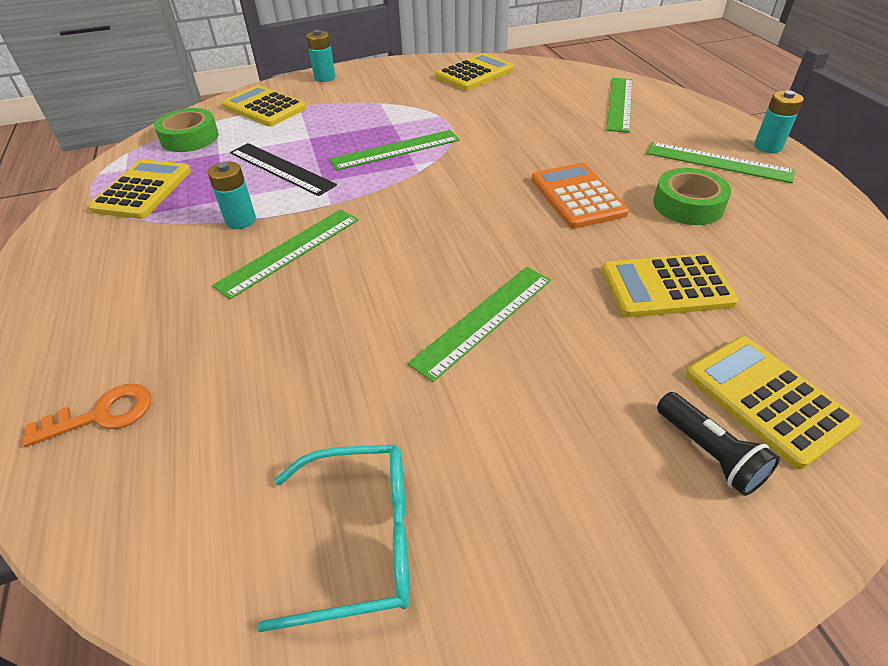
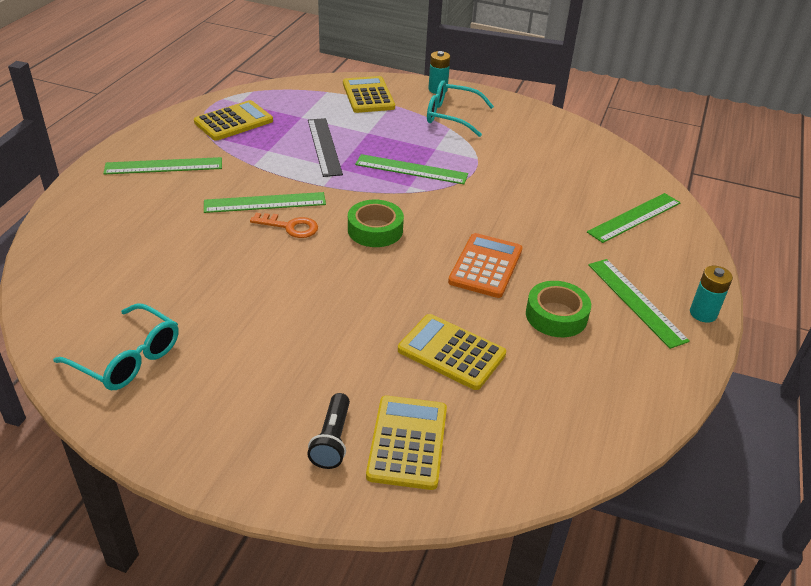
camera: 35 degrees right, 5 degrees down
(102, 415) = (90, 236): orange key -> orange key (290, 227)
(190, 138) = (297, 97): green tape -> green tape (375, 230)
(240, 220) = (262, 169): turquoise battery -> none
(367, 93) = (451, 116): none -> turquoise glasses
(475, 73) = (555, 136): yellow calculator -> none
(484, 320) = (315, 302): green ruler -> green ruler (163, 166)

